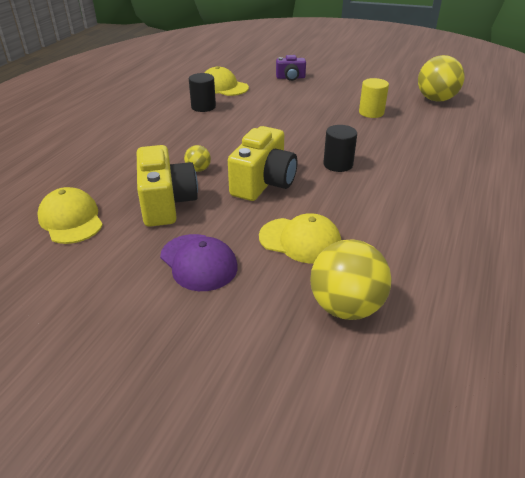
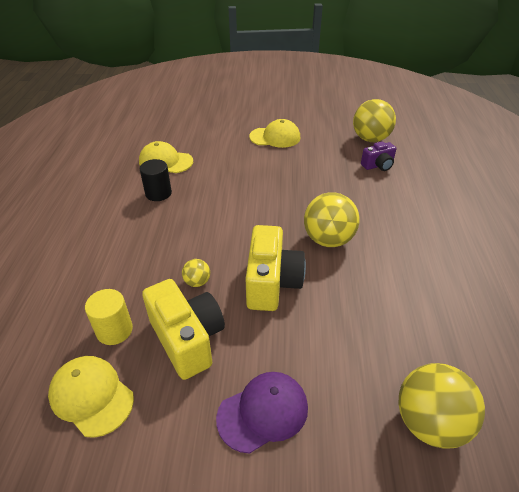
camera: 20 degrees left, 5 degrees up
(198, 262) = (263, 412): purple cap -> purple cap turned 60 degrees counterclockwise
(290, 78) = (227, 137): purple camera -> purple camera (378, 165)
(300, 240) = (345, 349): yellow cap -> yellow cap (275, 137)
(338, 164) = (328, 240): black cylinder -> yellow ball
(371, 112) = (324, 167): yellow cylinder -> yellow cylinder (114, 330)

